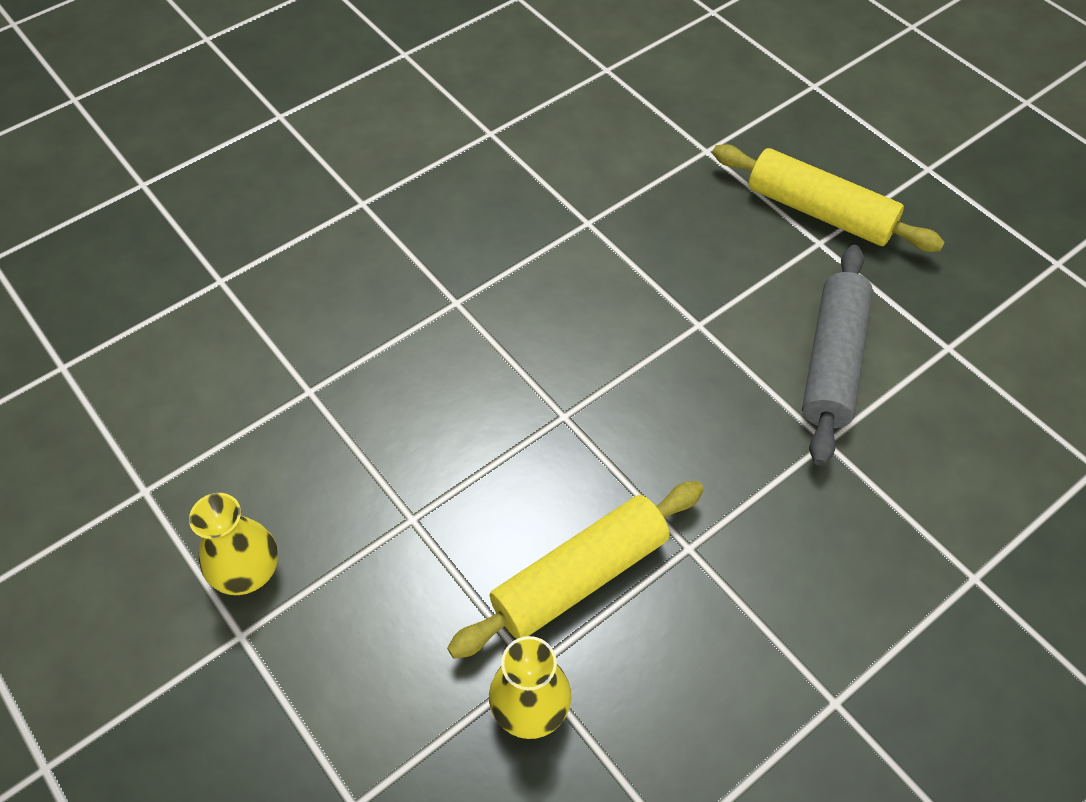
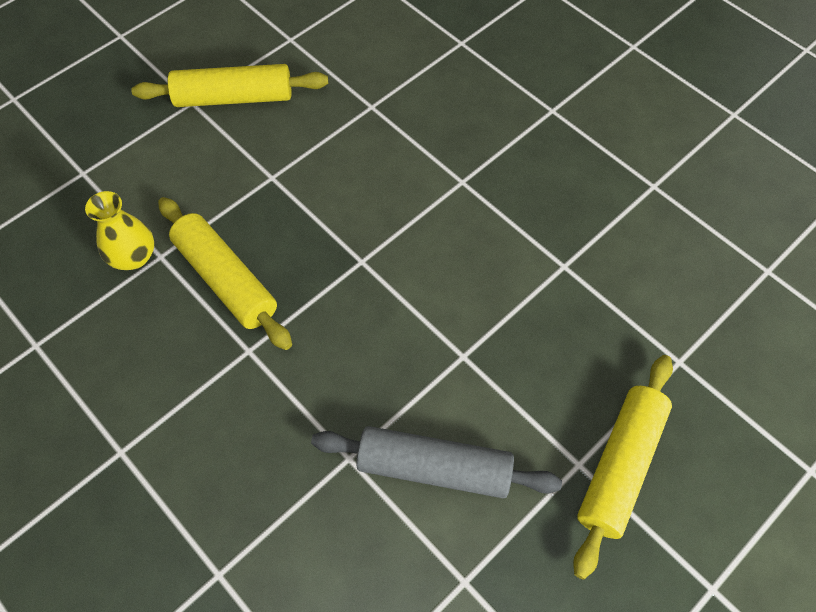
camera: 85 degrees right, 5 degrees up
(247, 571) = (234, 98): yellow vase -> yellow rolling pin

